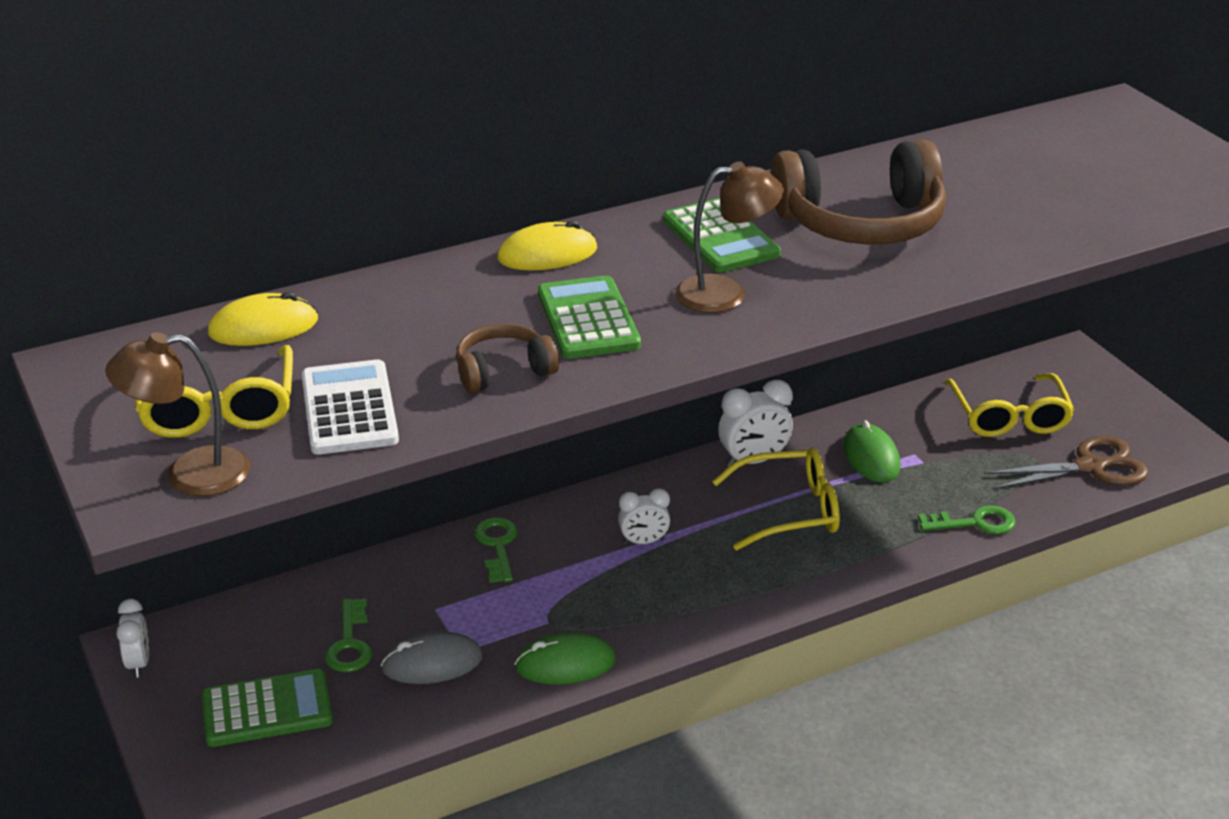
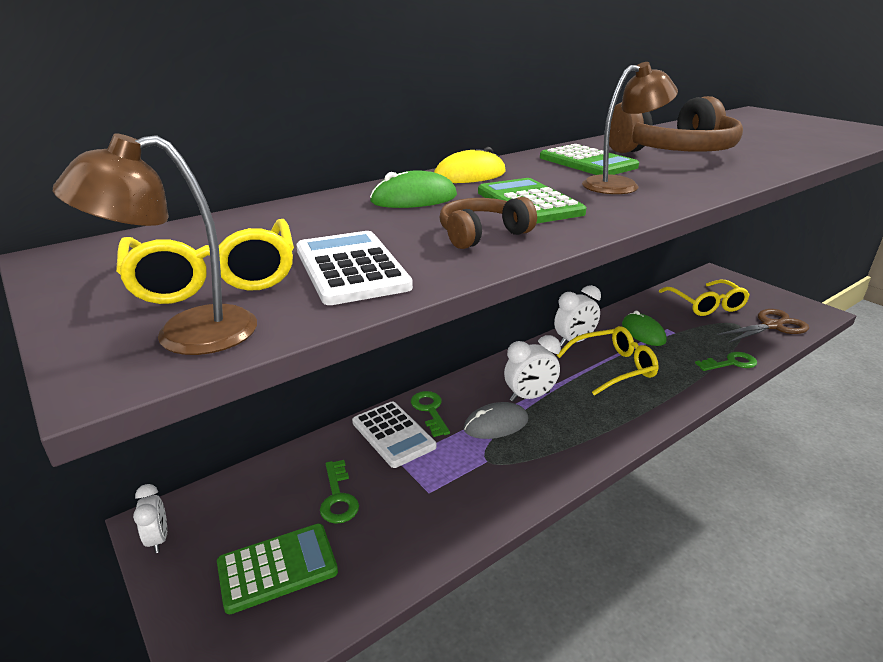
camera: 10 degrees left, 5 degrees down
(263, 327) = (251, 223): yellow mouse -> none
(432, 663) = (409, 505): grey mouse -> grey mouse (496, 424)
(438, 573) = (393, 434): none -> white calculator
(565, 664) = (513, 492): green mouse -> green mouse (414, 199)
(643, 541) = (529, 397): white clock -> white clock, size x1.53

